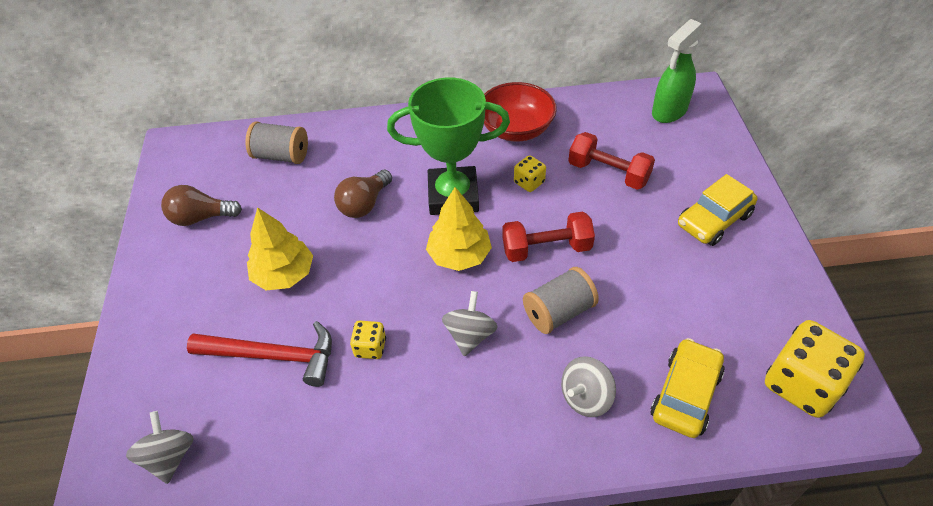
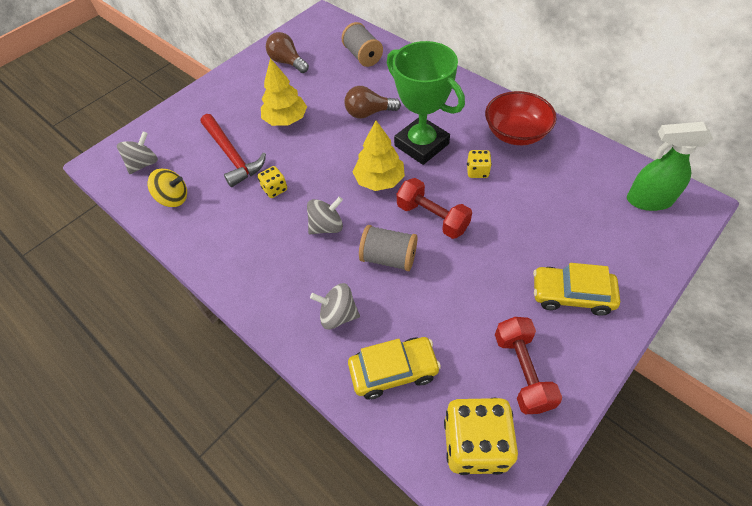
camera: 50 degrees right, 5 degrees up
(266, 456) = (173, 198): none -> yellow spinning top
(608, 173) = (539, 205): red dumbbell -> red dumbbell (522, 371)

